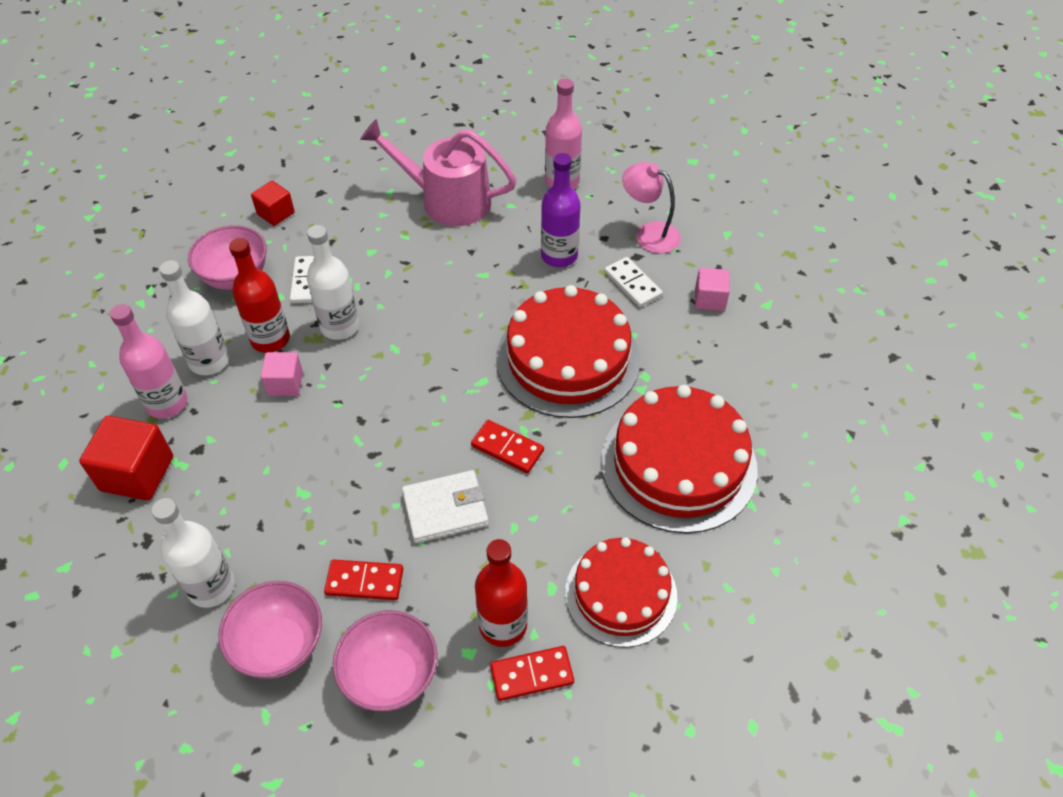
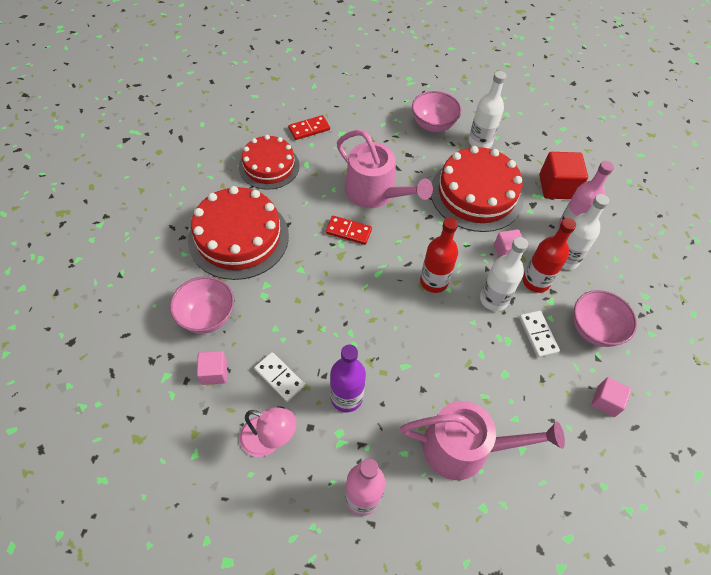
camera: 165 degrees right, 5 degrees up
(276, 213) = (605, 401): red cube -> pink cube
(364, 582) = (404, 154): red domino -> none
(390, 676) = (376, 120): pink bowl -> pink bowl (207, 316)
(445, 509) = (375, 193): white wallet -> pink watering can
(503, 625) = (328, 145): red bottle -> red bottle (434, 281)
(568, 359) = (321, 300): red cake -> red cake (476, 194)

